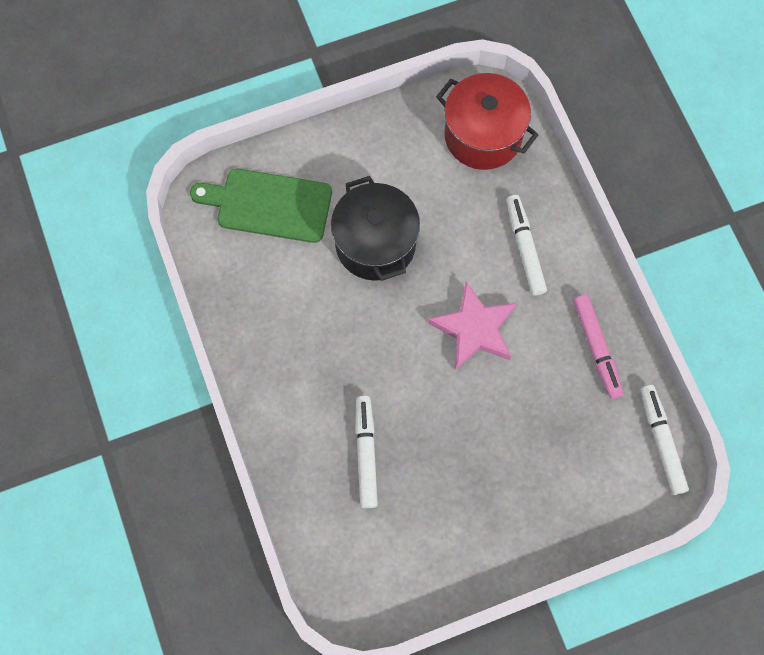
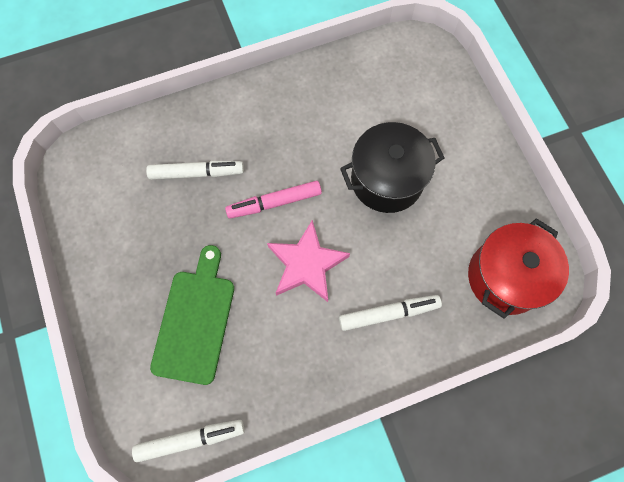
camera: 90 degrees right, 0 degrees up
(269, 205) = (419, 95): green cutting board -> green cutting board (195, 321)
(596, 348) = (286, 379): pink marker -> pink marker (274, 203)

